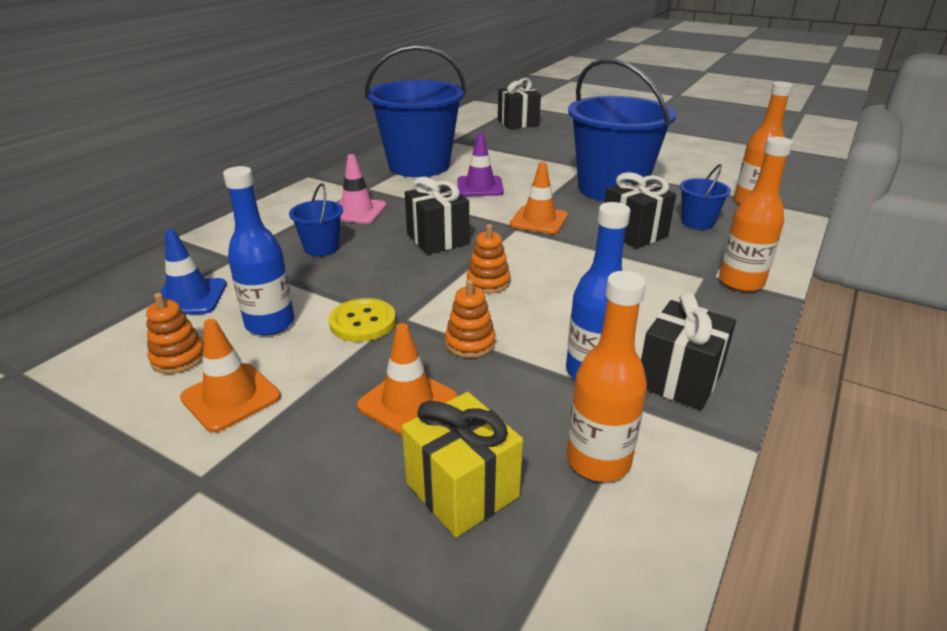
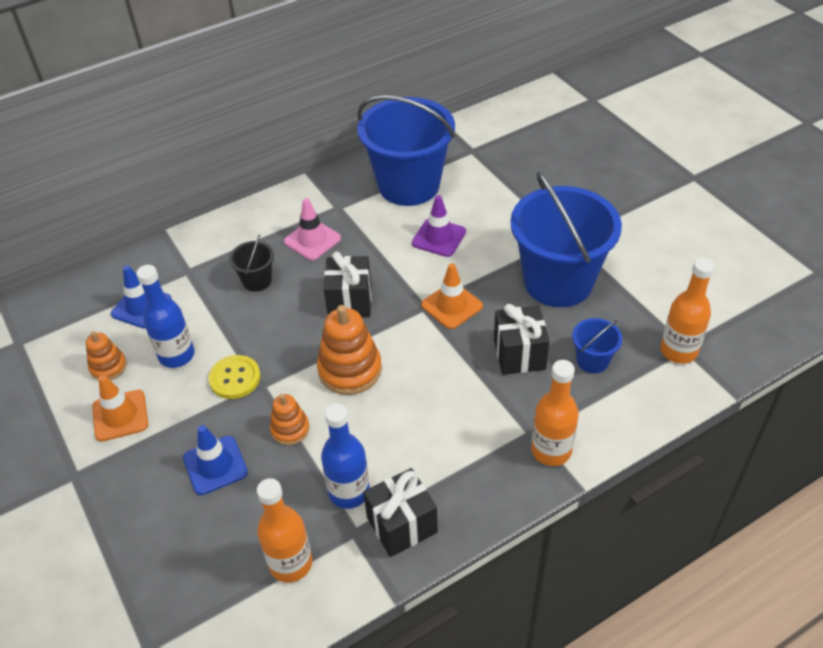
camera: 30 degrees right, 15 degrees up
(321, 248) = (257, 281): blue bucket -> black bucket
(407, 402) = (215, 465): orange traffic cone -> blue traffic cone
(462, 490) = (200, 546): yellow gift -> none
(488, 282) = (350, 370): orange stacking toy -> orange stacking toy, size x1.73
(518, 123) = (562, 134): black gift -> none

